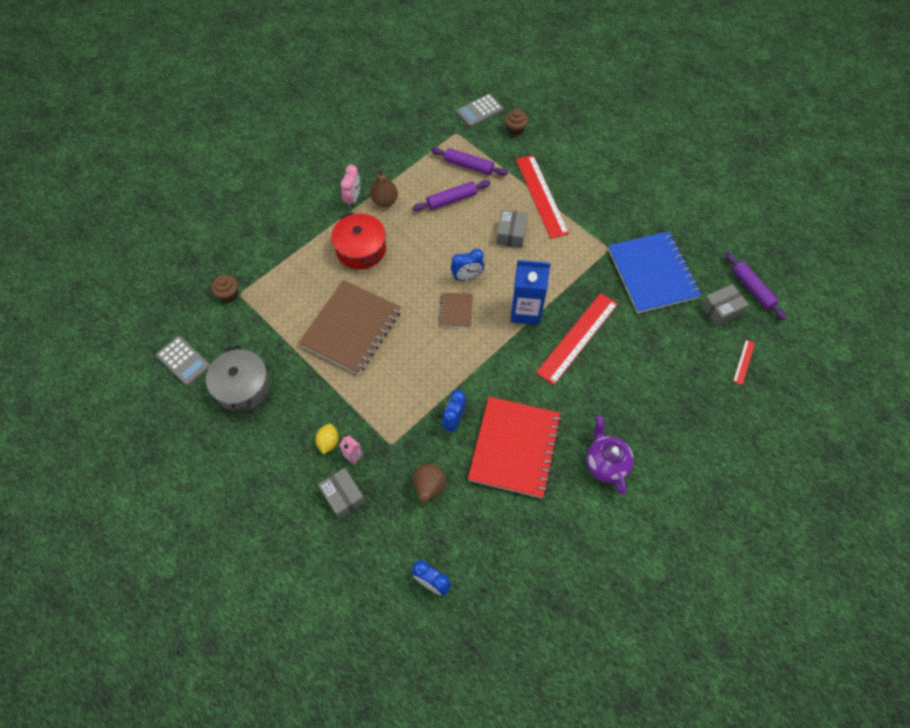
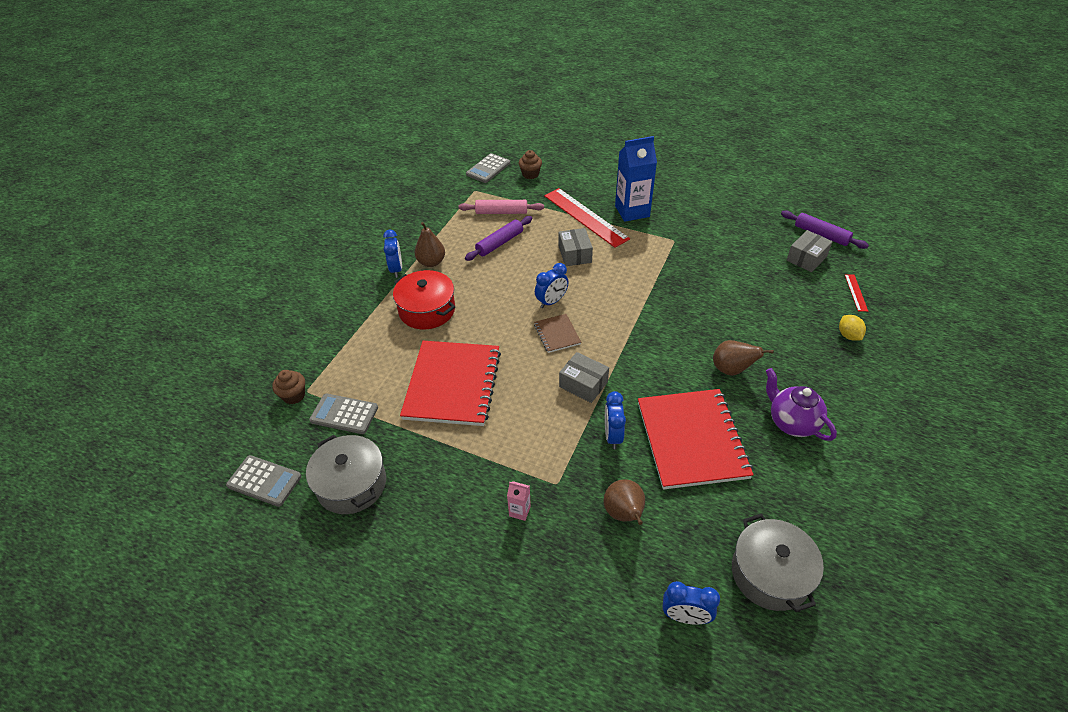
camera: 20 degrees left, 15 degrees down
(259, 325) = (344, 414): none -> grey calculator
(328, 442) = (483, 507): yellow lemon -> yellow lemon (848, 335)
(343, 496) = (530, 560): grey box -> grey box (583, 384)
(351, 328) = (453, 384): brown notebook -> red notebook
(353, 199) = (396, 269): pink clock -> blue clock
(469, 166) = (501, 212): purple rolling pin -> pink rolling pin
(512, 577) = (770, 574): none -> grey pot
(525, 311) = (627, 313): blue carton -> blue carton (632, 211)
(577, 338) = (692, 320): red ruler -> none
(584, 397) = (731, 370): none -> brown pear
(652, 273) = (726, 248): blue notebook -> none

